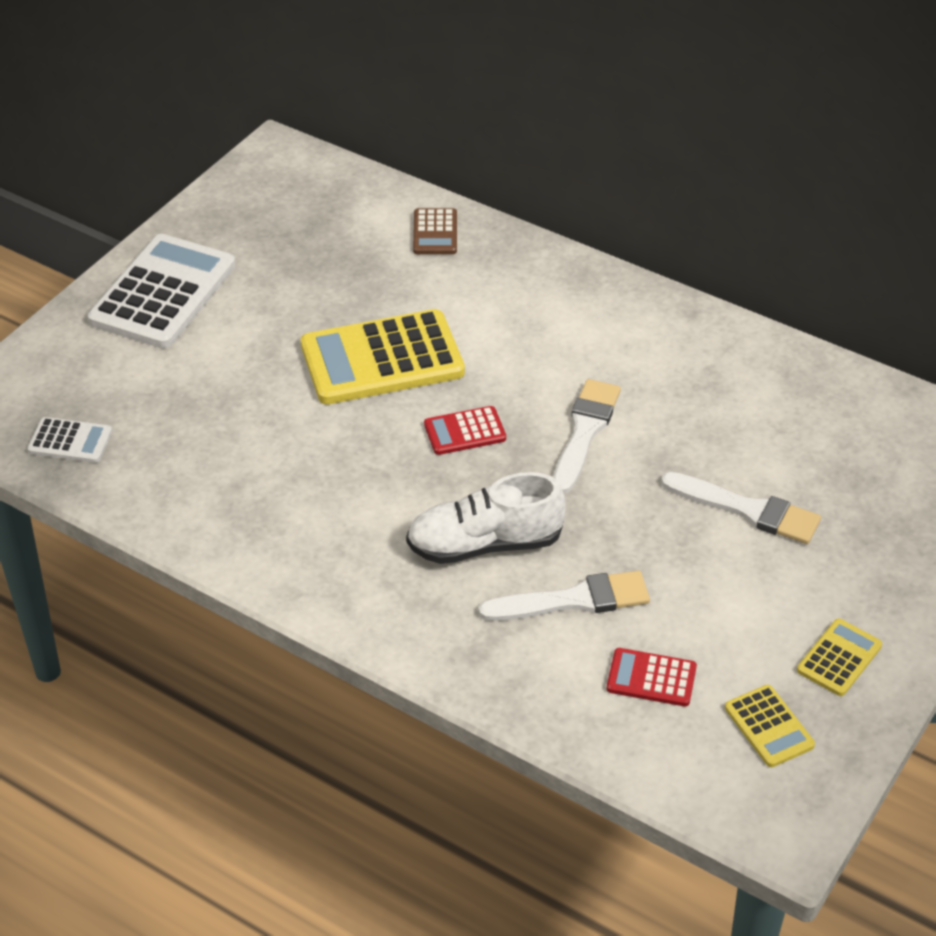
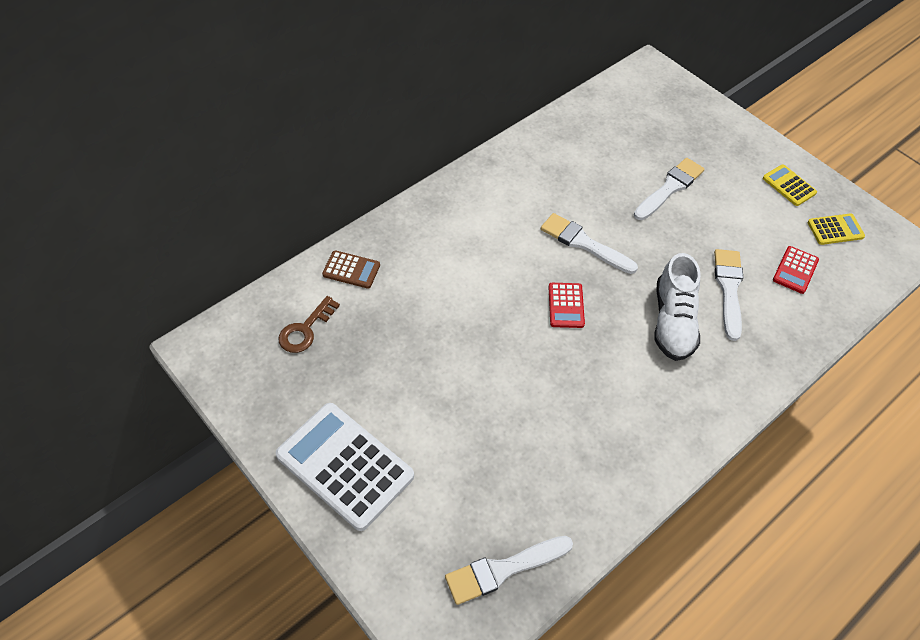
camera: 75 degrees left, 10 degrees up
(70, 441) = (503, 570): white calculator -> white brush
(331, 219) = (305, 329): none -> brown key
(382, 359) = (477, 335): yellow calculator -> none

